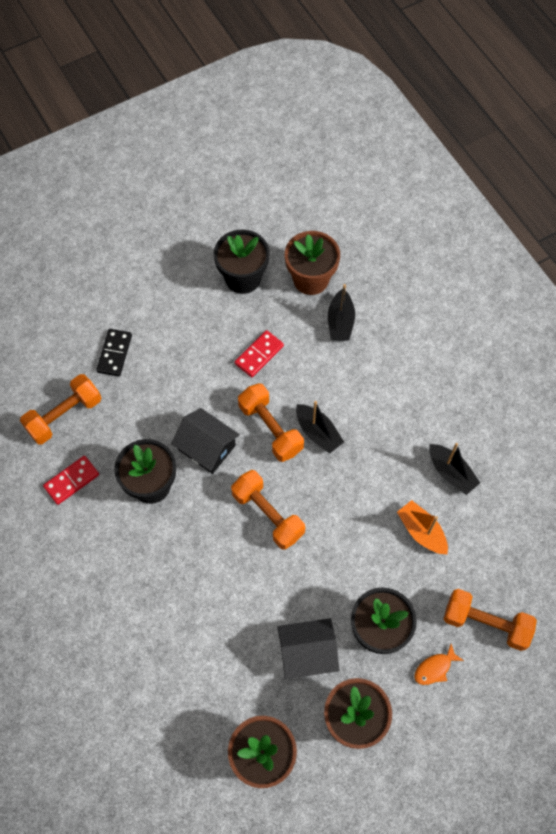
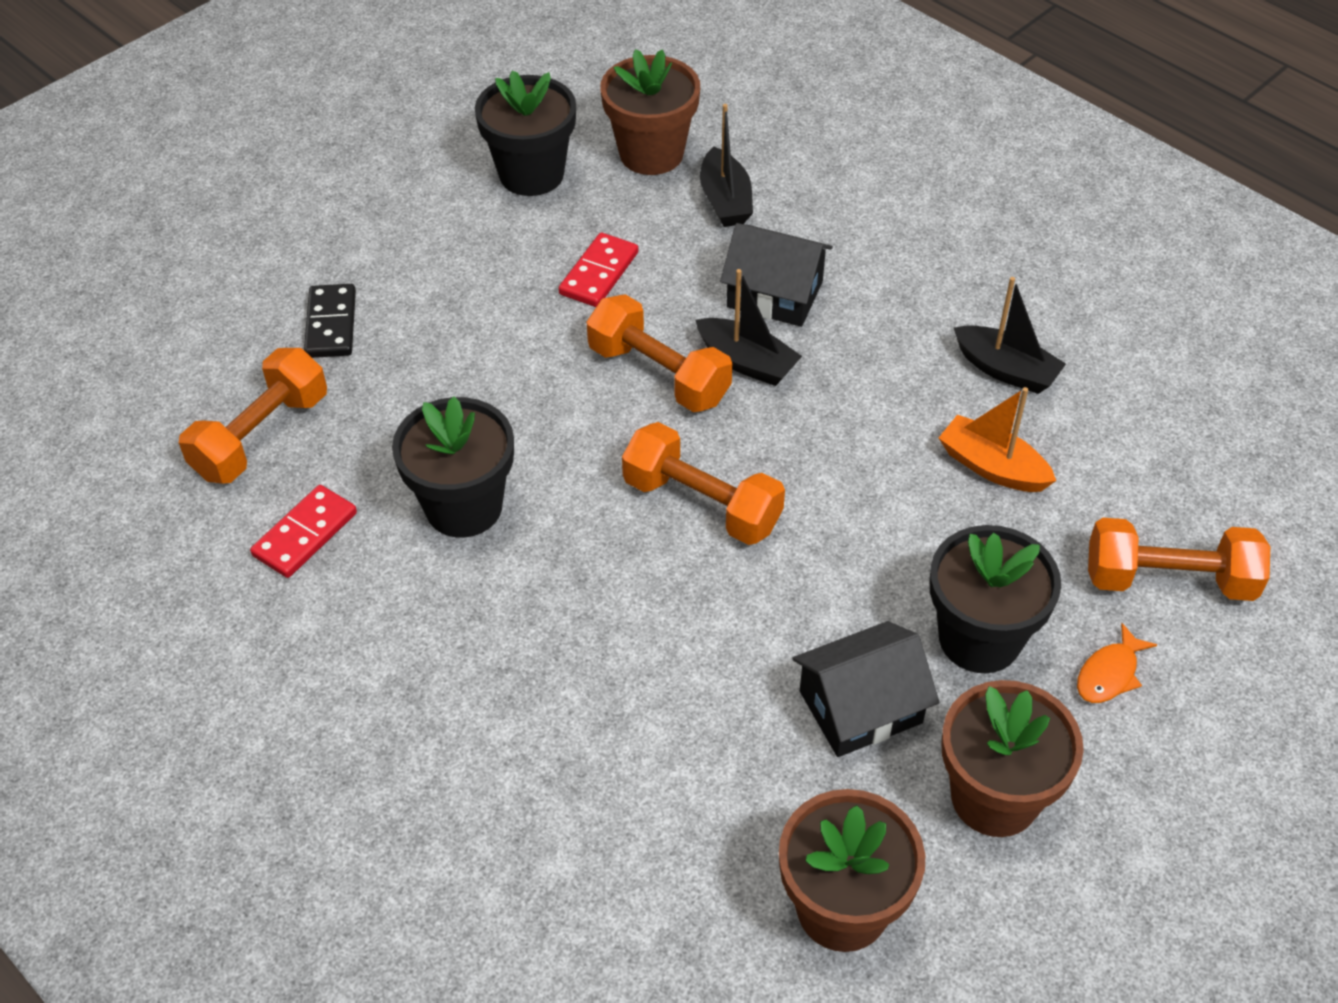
camera: 15 degrees left, 15 degrees down
(207, 447) = (550, 427): black house -> black house (775, 294)

